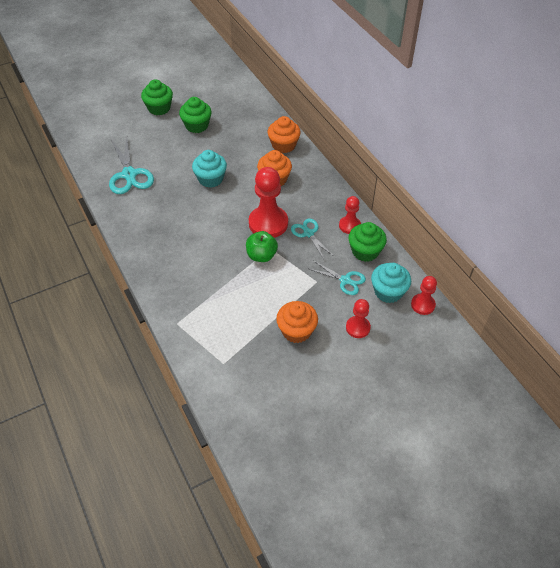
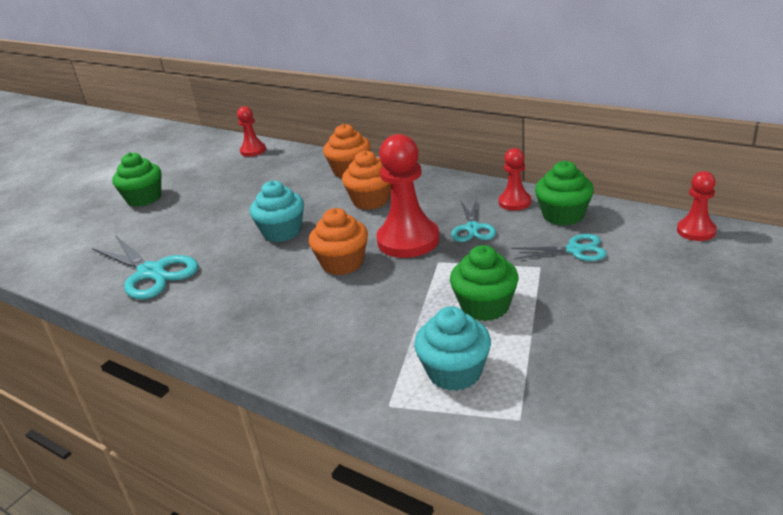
camera: 25 degrees left, 20 degrees down
(197, 125) = (214, 194): green cupcake -> green cupcake (485, 306)
(261, 256) = (435, 273): green apple -> none
(296, 331) = (579, 327): orange cupcake -> orange cupcake (342, 263)
(308, 233) = (472, 228): turquoise scissors -> turquoise scissors turned 120 degrees counterclockwise
(358, 328) = (652, 286): red pawn -> red pawn (253, 151)
(388, 292) = (640, 237): turquoise cupcake -> turquoise cupcake (454, 372)

